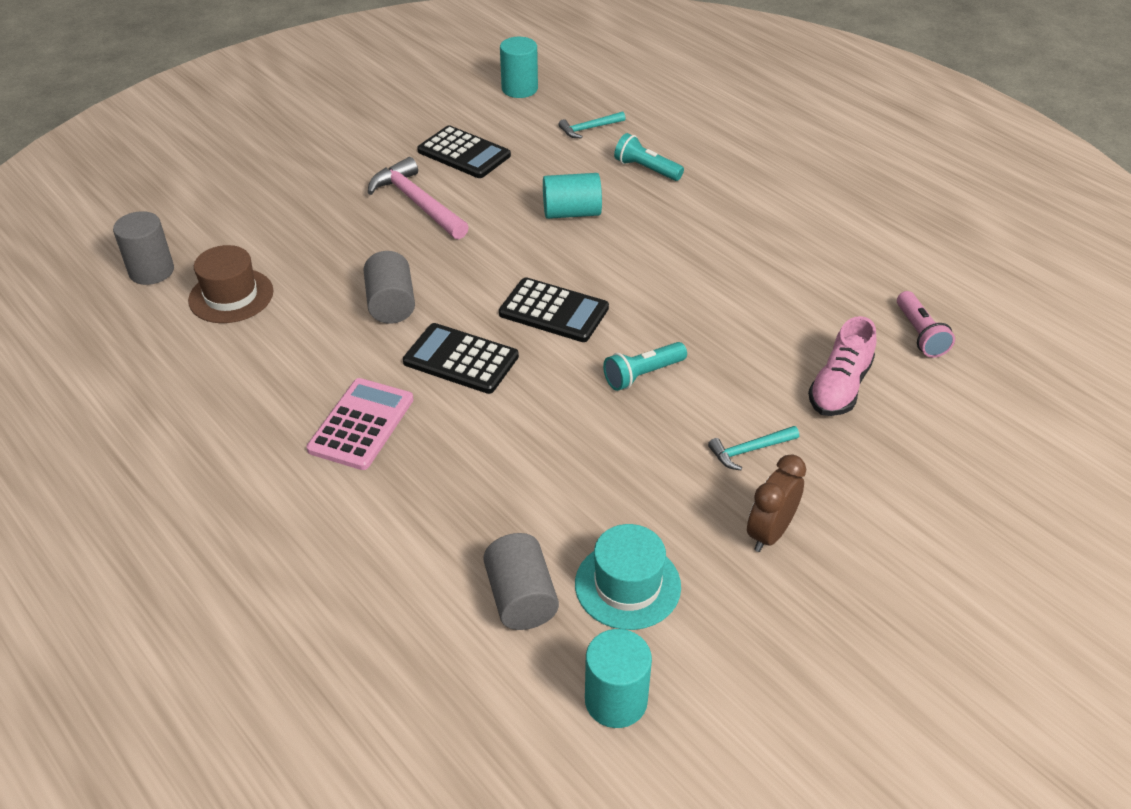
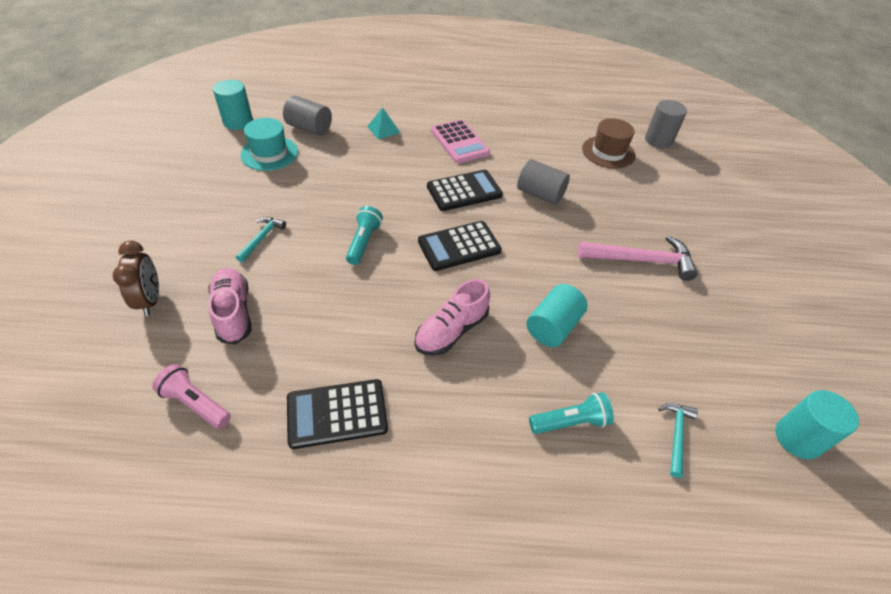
camera: 130 degrees right, 5 degrees up
(422, 517) = (383, 129): none -> turquoise pyramid
(464, 153) = (694, 323): black calculator -> black calculator (337, 414)
(656, 258) = (451, 331): none -> pink shoe
(770, 533) = (218, 206): brown clock -> brown clock (150, 300)

